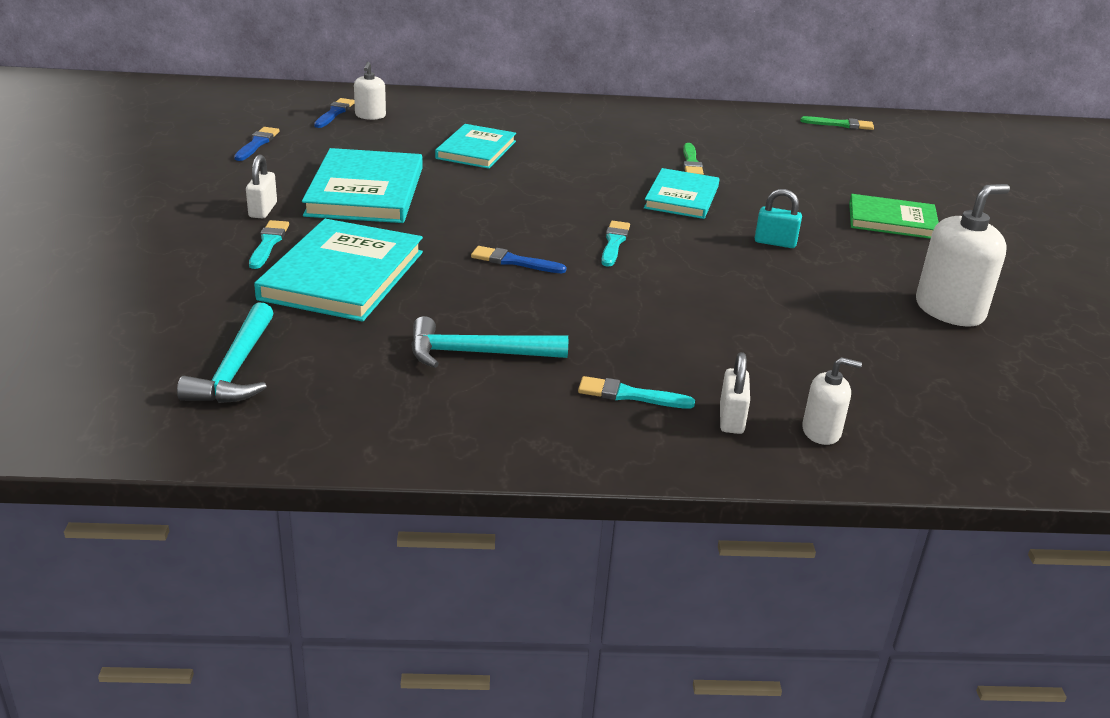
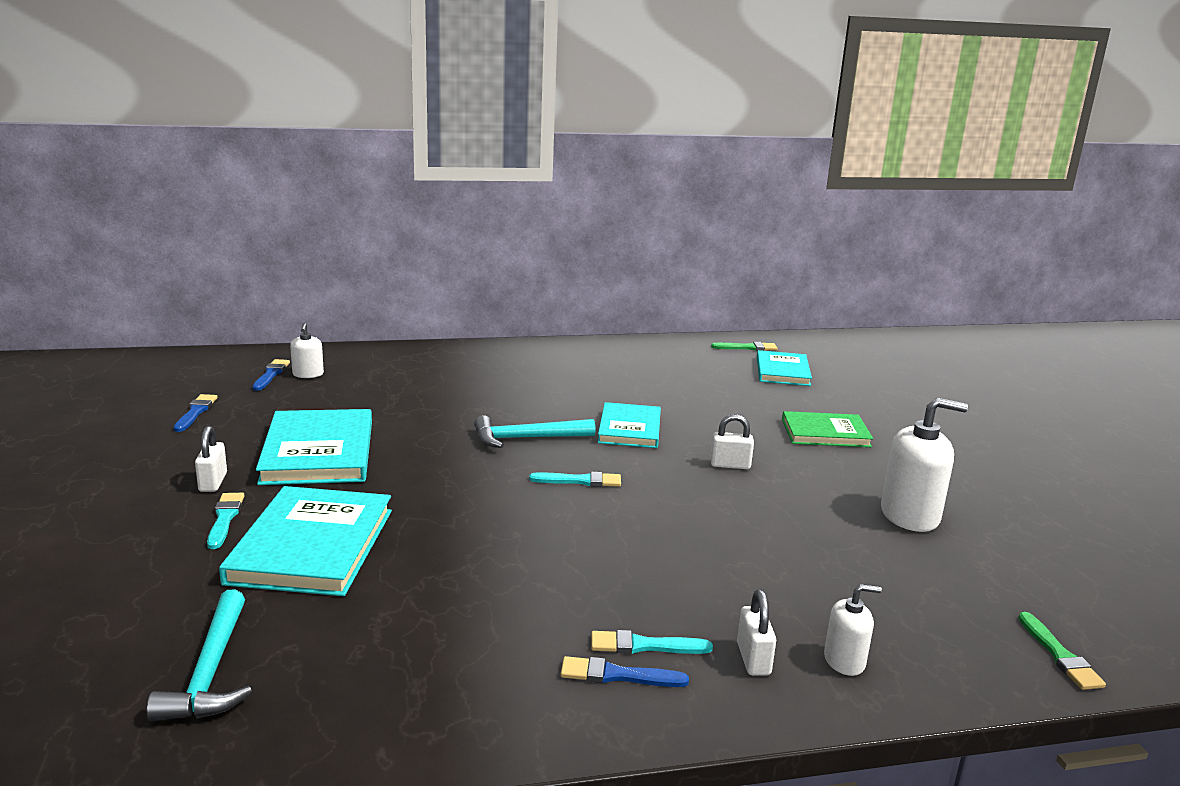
camera: 10 degrees left, 10 degrees down
(476, 150) = (421, 399): turquoise book -> turquoise book (782, 371)
(477, 353) = (475, 618): turquoise hammer -> turquoise hammer (527, 438)
(514, 261) = (487, 511): blue brush -> blue brush (617, 675)
(614, 243) = (580, 481): turquoise brush -> turquoise brush turned 90 degrees clockwise
(691, 163) = (628, 394): green brush -> green brush (1059, 655)
(775, 242) = (730, 465): turquoise padlock -> white padlock
(949, 310) = (910, 516): white soap dispenser -> white soap dispenser turned 45 degrees clockwise

